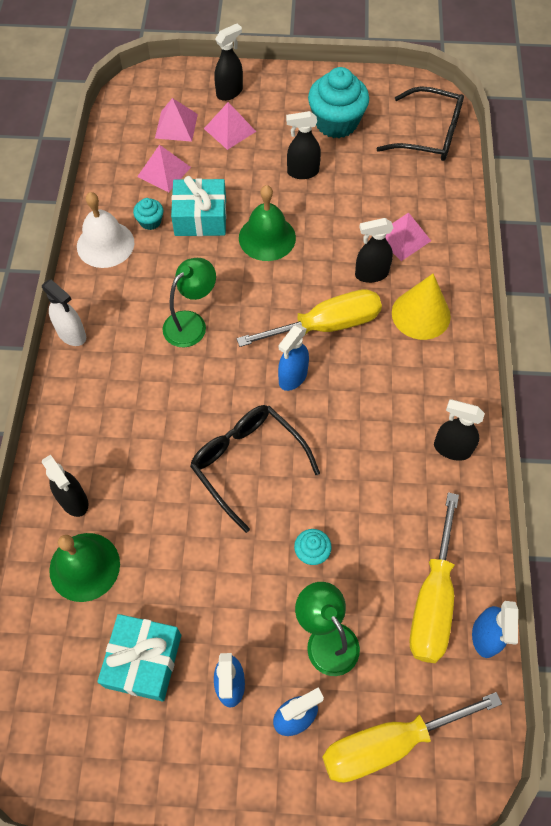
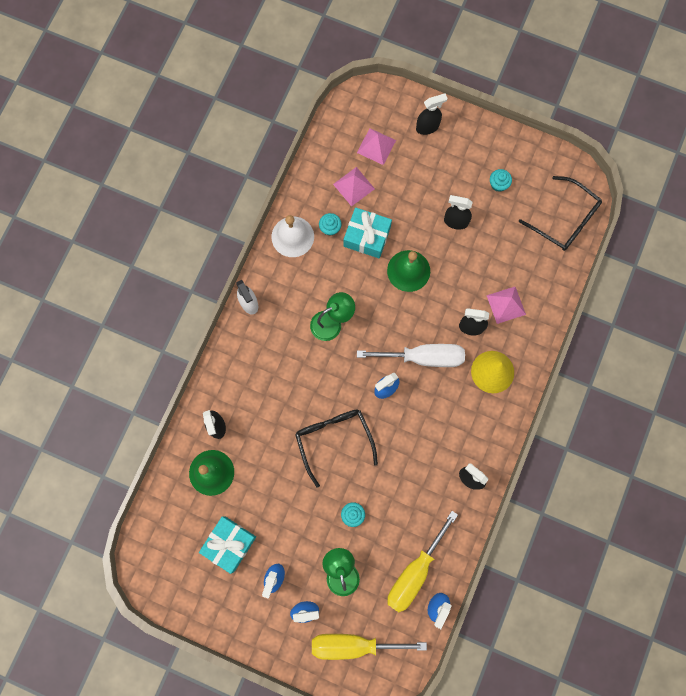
camera: 20 degrees right, 15 degrees up
(229, 130) = (415, 163): pink pyramid -> none
(326, 325) = (423, 357): yellow screwdriver -> white screwdriver
(336, 123) = (498, 184): turquoise cupcake -> turquoise cupcake, size x0.47

